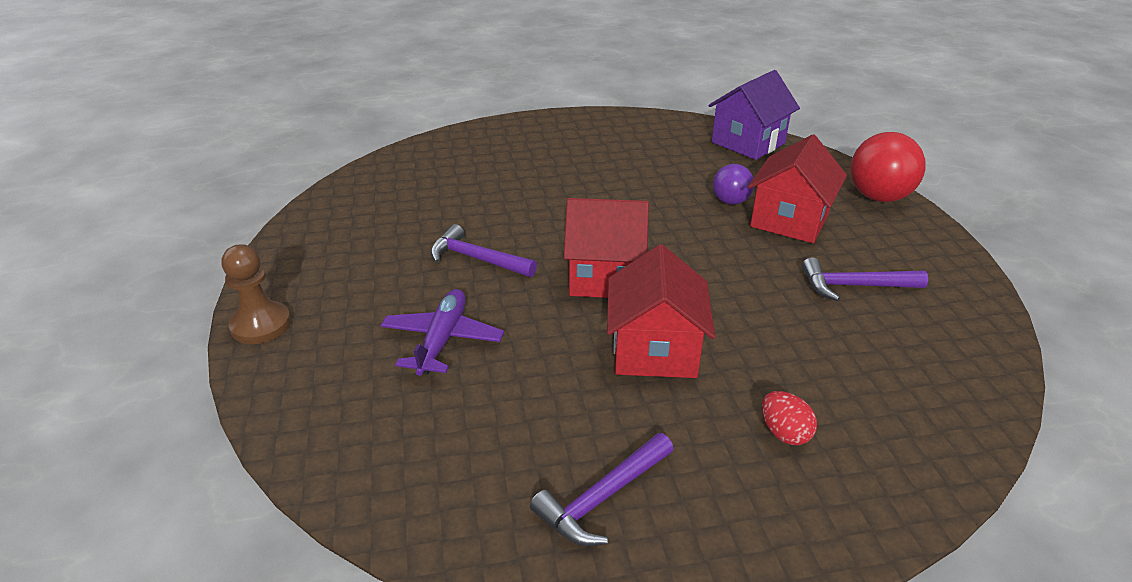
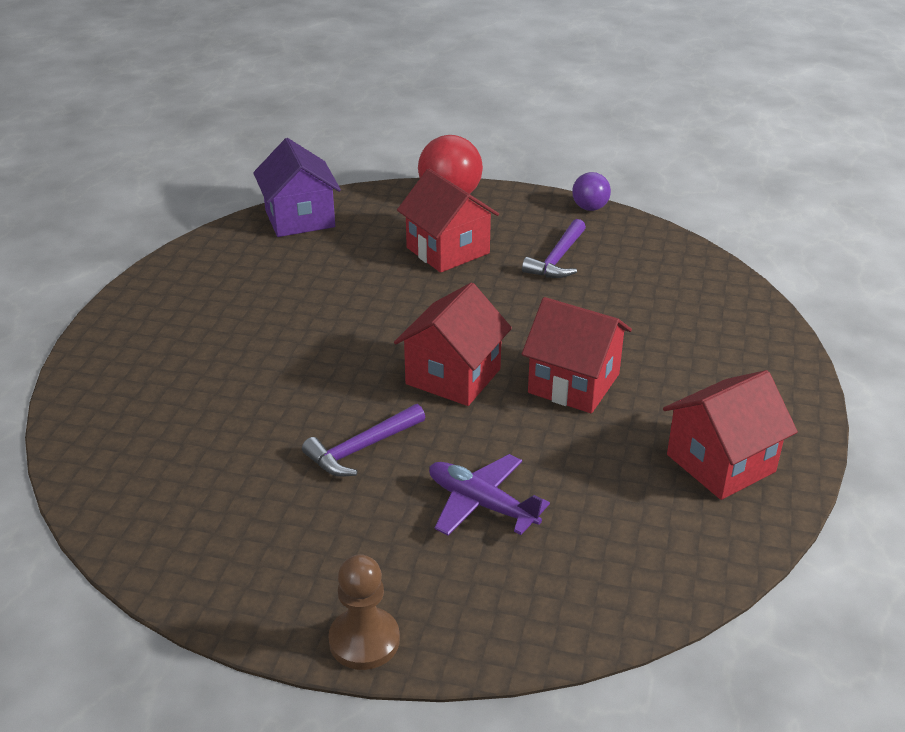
camera: 65 degrees left, 0 degrees up
(602, 498) = (721, 463): purple hammer -> red house
(730, 201) = (392, 267): purple ball -> purple ball (590, 208)
(784, 433) = (696, 356): red egg -> none

